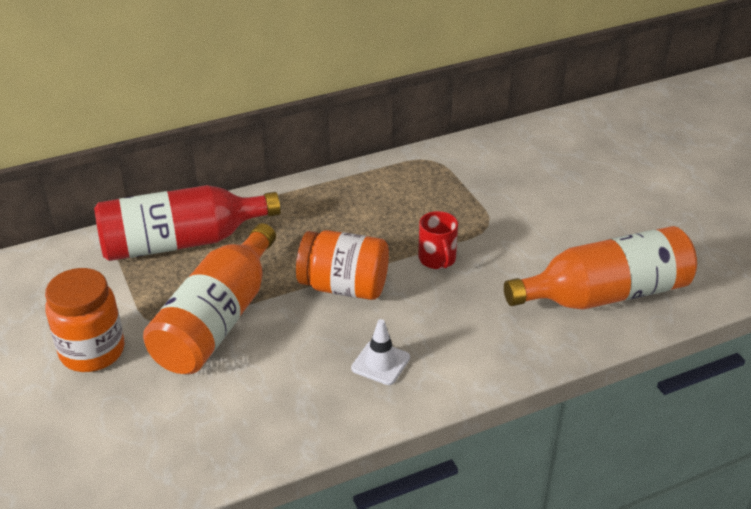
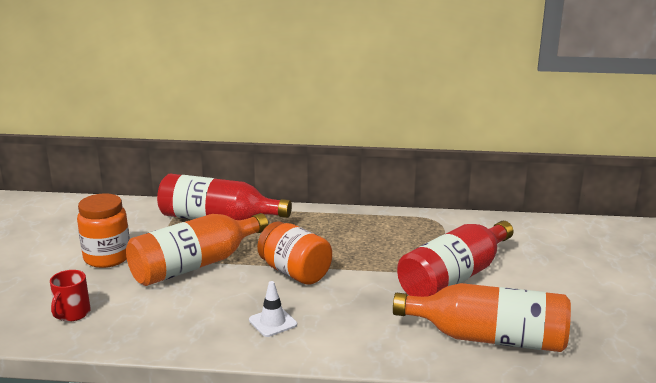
camera: 30 degrees right, 15 degrees down
(437, 259) = (378, 277): red mug -> red mug (72, 313)
(513, 231) = (454, 277): none -> red bottle

